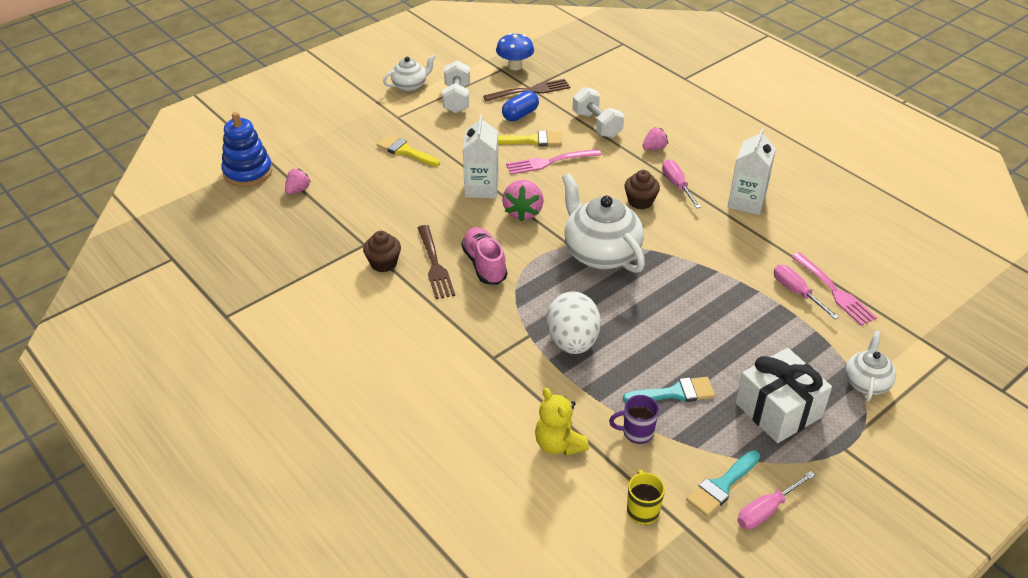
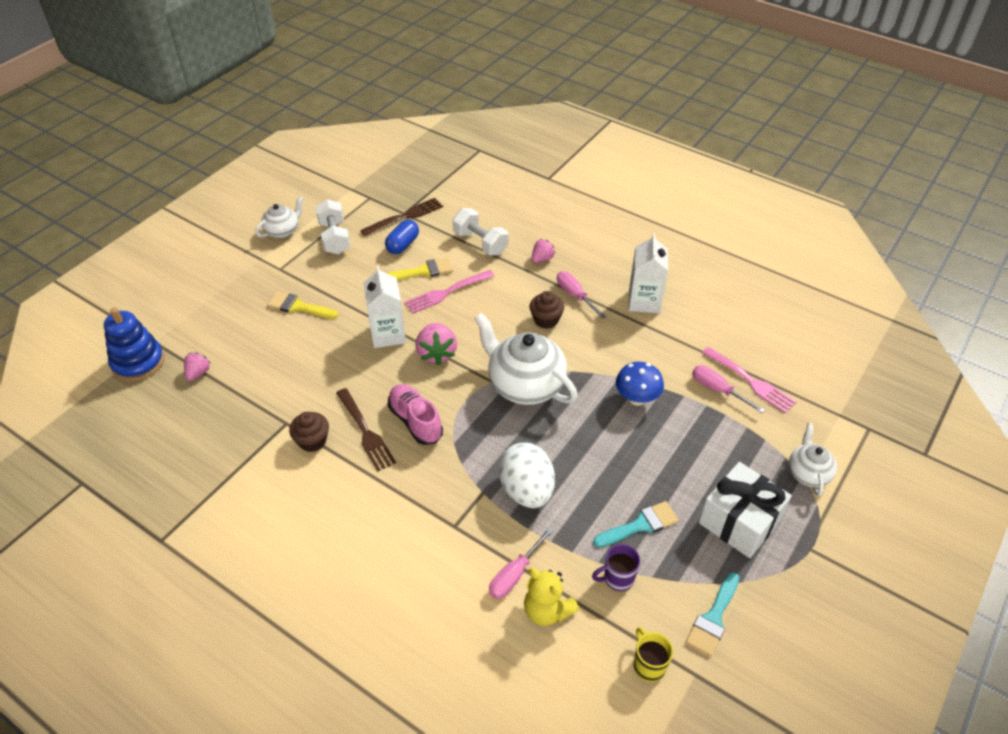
camera: 15 degrees left, 5 degrees up
(515, 66) = (382, 192): blue mushroom -> blue mushroom (637, 399)
(766, 510) = (762, 635): pink screwdriver -> pink screwdriver (514, 574)

